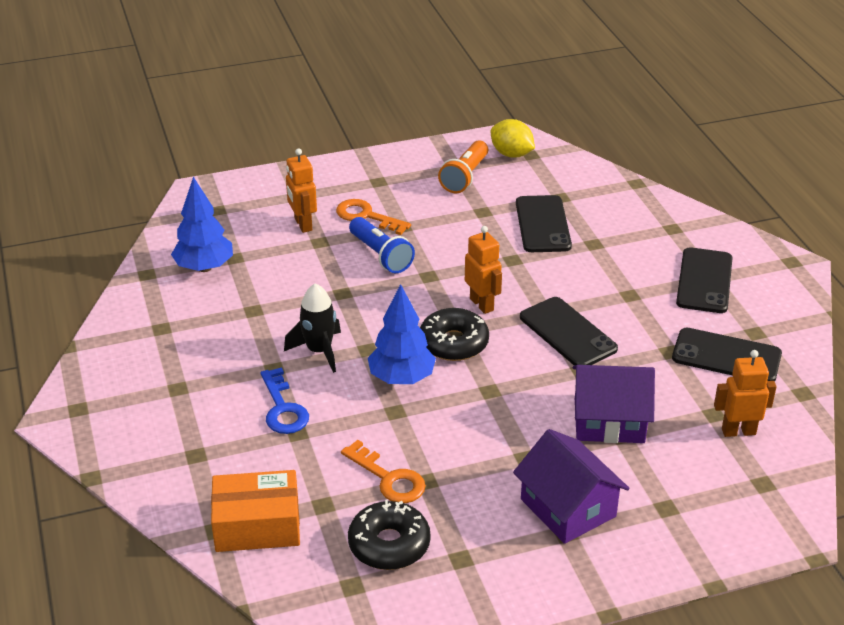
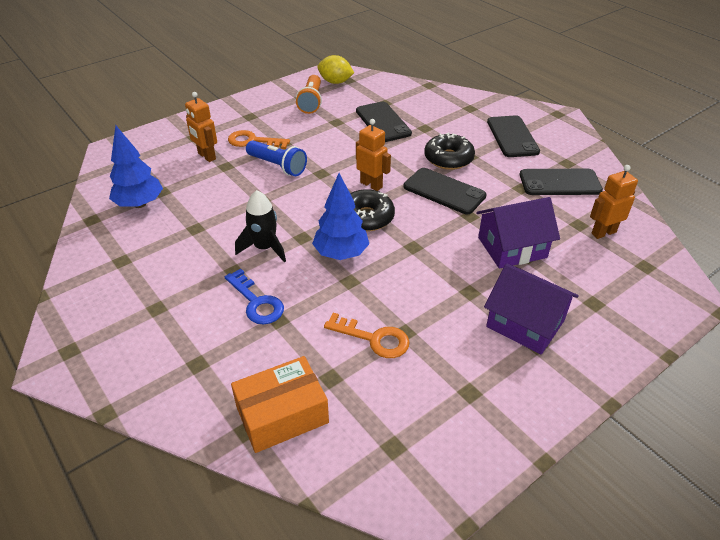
camera: 20 degrees left, 5 degrees up
(389, 544) = (405, 398): black donut -> black donut (448, 158)

